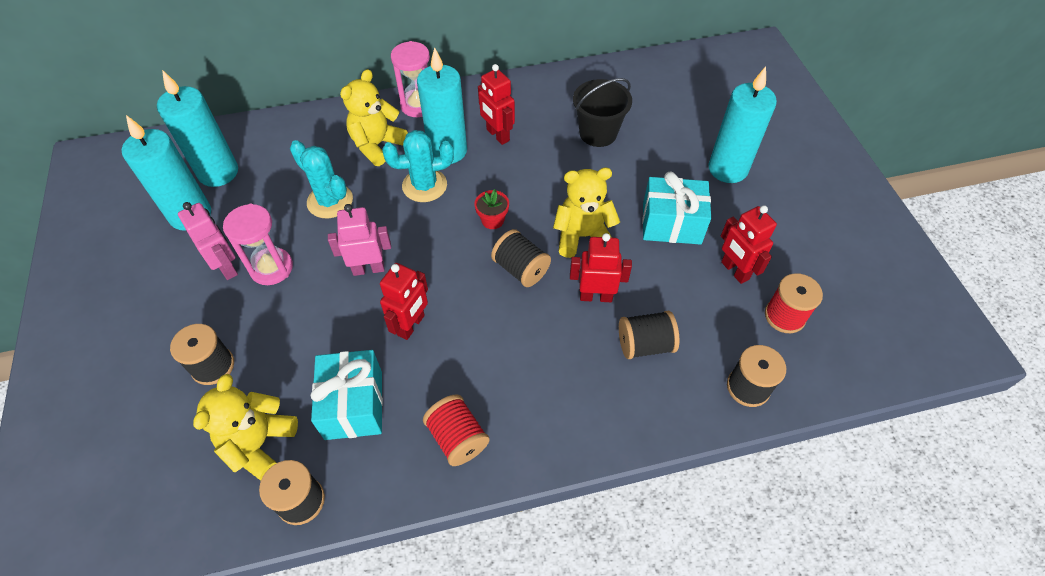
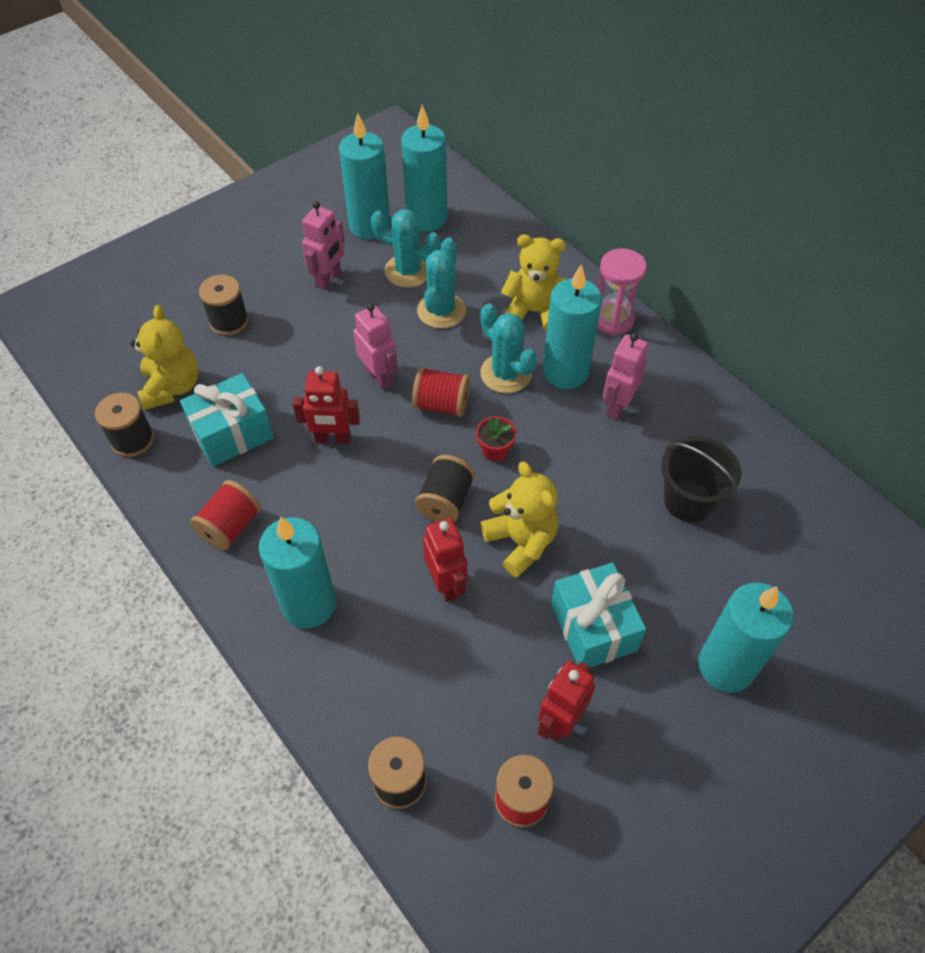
camera: 65 degrees right, 0 degrees up
(259, 443) = (172, 387): yellow teddy bear -> yellow teddy bear turned 90 degrees clockwise
(267, 207) = (408, 271): none -> turquoise cactus
(271, 268) = (343, 308): pink hourglass -> none
(427, 237) = (441, 404): none -> red spool
(497, 135) = (617, 405): red robot -> pink robot
(569, 399) = (309, 604): none -> turquoise candle
(645, 345) = (406, 654): black spool -> none

